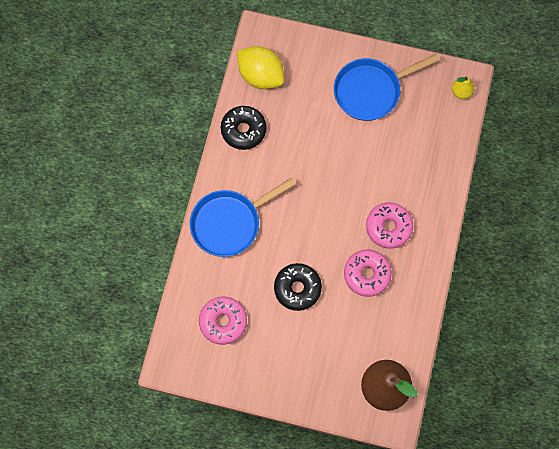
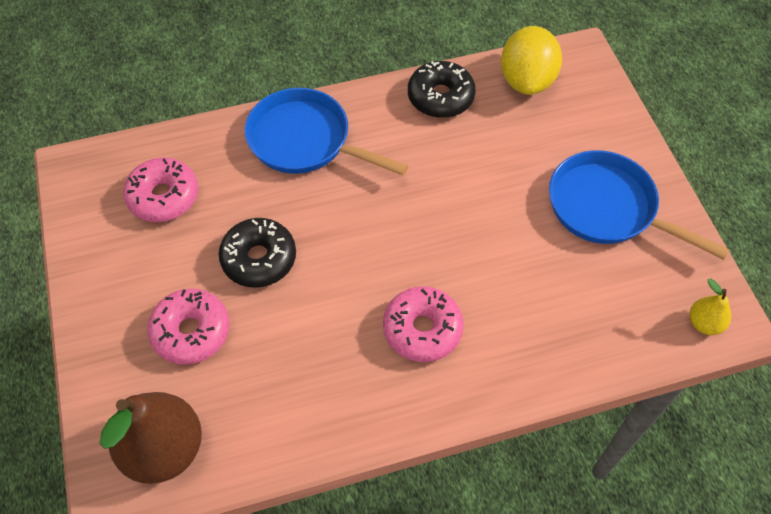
camera: 60 degrees right, 15 degrees down
(367, 274) = (331, 336): pink donut -> pink donut (191, 332)

